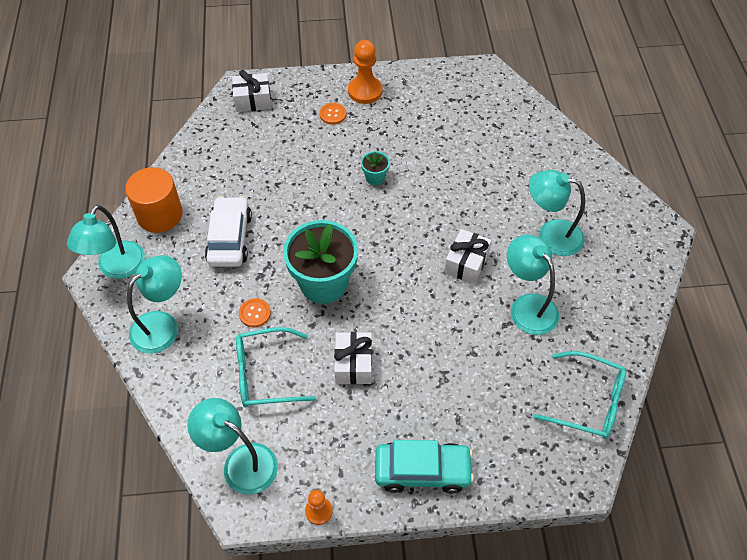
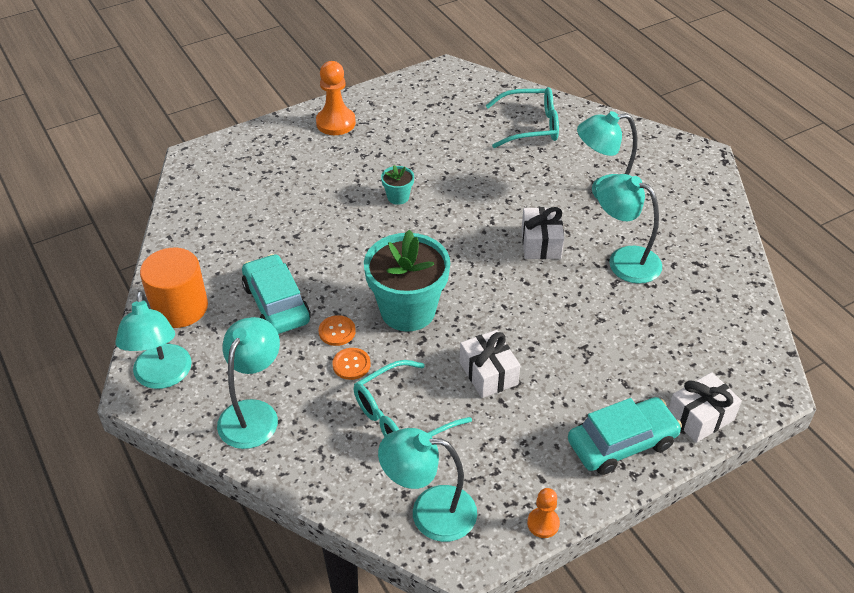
camera: 25 degrees left, 10 degrees down
(229, 238) = (276, 303): white car -> turquoise car
(253, 100) = (217, 166): white gift -> white gift (700, 417)
(333, 114) = (315, 153): orange button -> orange button (337, 331)
(589, 402) = (735, 321): turquoise glasses -> turquoise glasses (531, 126)

